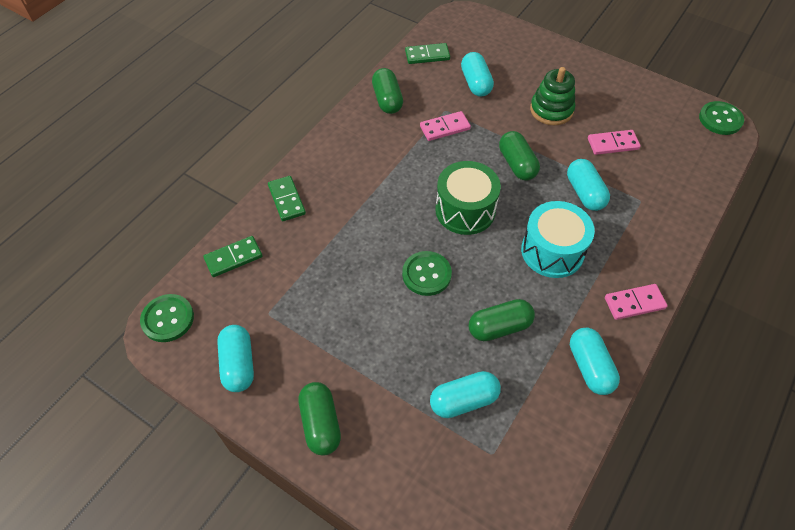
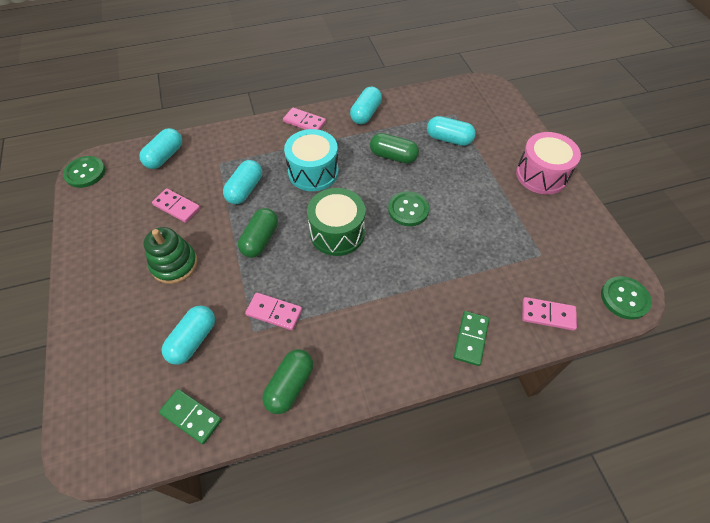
camera: 140 degrees left, 0 degrees up
(233, 258) = (548, 315): green domino -> pink domino
(238, 364) = (580, 235): turquoise capsule -> turquoise capsule (165, 156)
(321, 423) = (541, 175): green capsule -> pink drum

